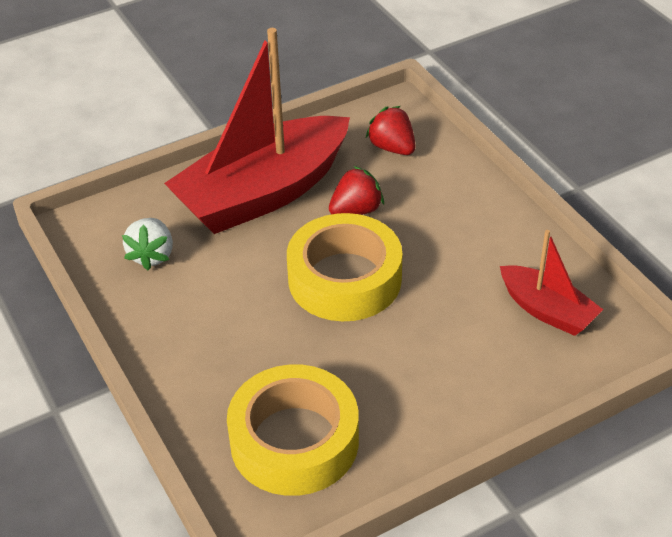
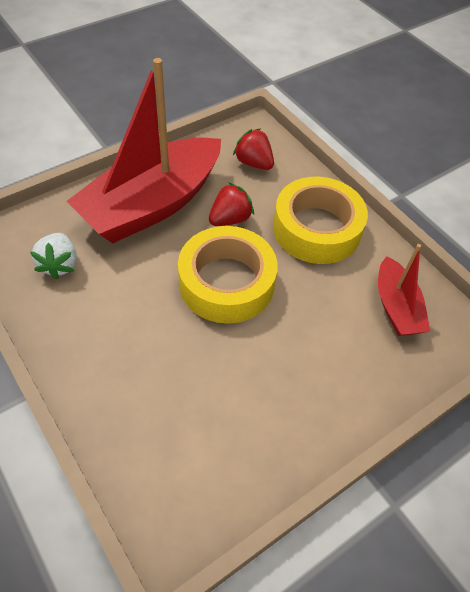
camera: 10 degrees left, 10 degrees up
(294, 441) = (196, 447): yellow tape -> yellow tape (316, 229)
(547, 310) = (396, 307): red boat -> red boat turned 45 degrees clockwise

